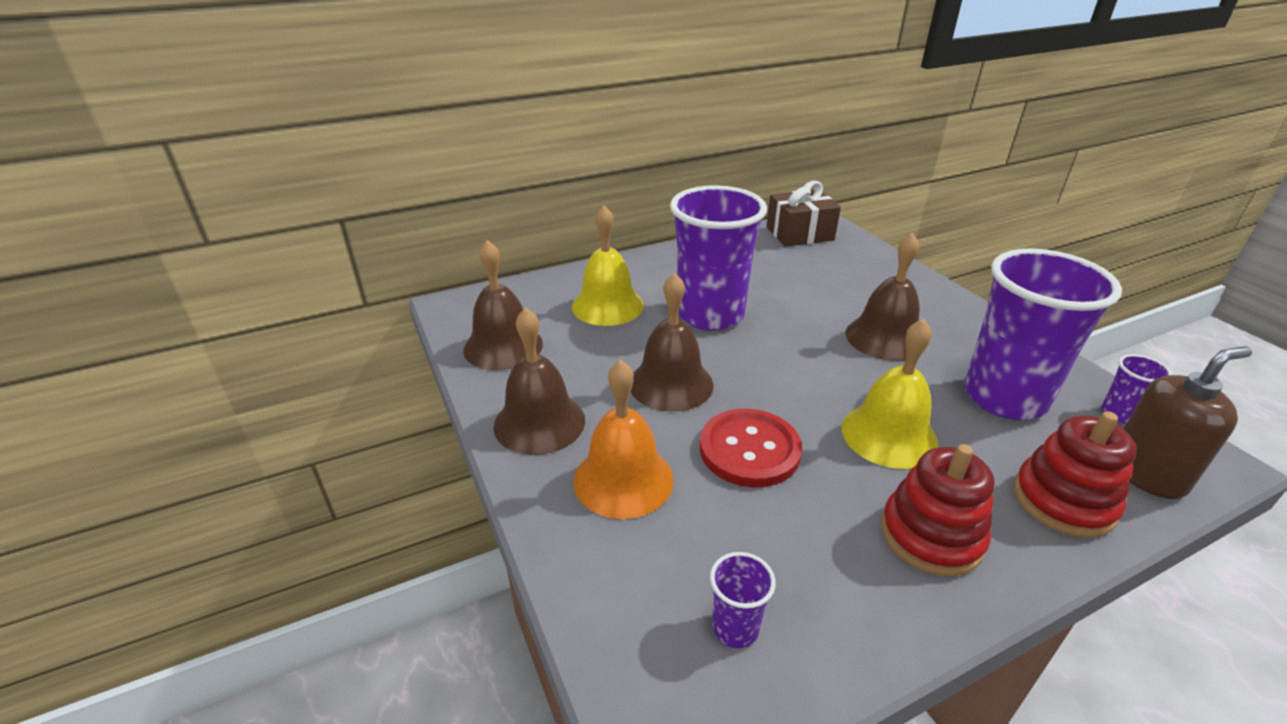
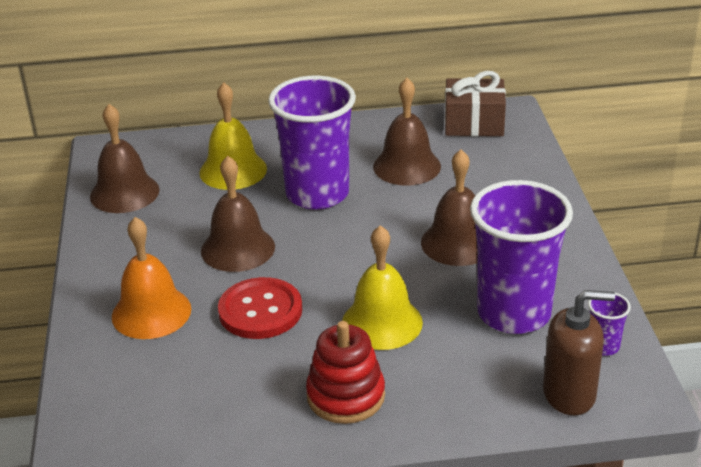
camera: 20 degrees right, 0 degrees up
(539, 422) = (116, 259): brown bell -> brown bell (407, 166)
(735, 628) = (161, 417): purple cup -> none
(1063, 501) = (475, 397): red stacking toy -> none

